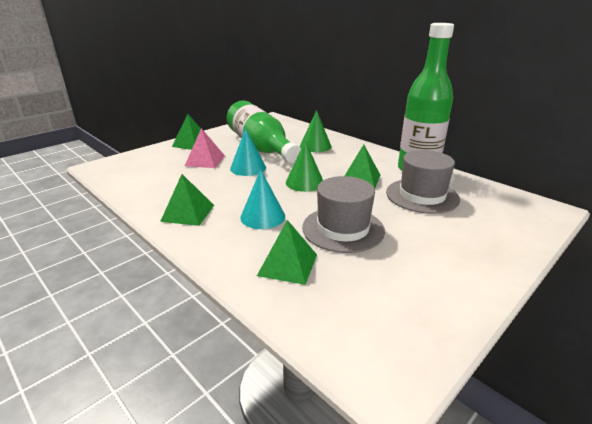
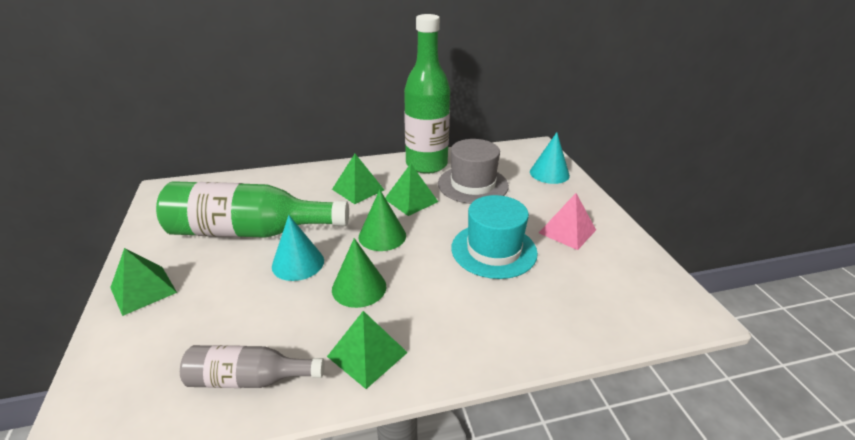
camera: 60 degrees left, 5 degrees up
(149, 188) = (249, 379): none -> grey bottle
(205, 160) = (226, 294): pink pyramid -> pink pyramid (567, 231)
(262, 216) = (429, 293): turquoise cone -> turquoise cone (549, 173)
(287, 265) = (531, 308): green pyramid -> green pyramid (358, 189)
(315, 146) = (302, 193): green cone -> green cone (359, 287)
(343, 229) = (494, 250): grey hat -> turquoise hat

